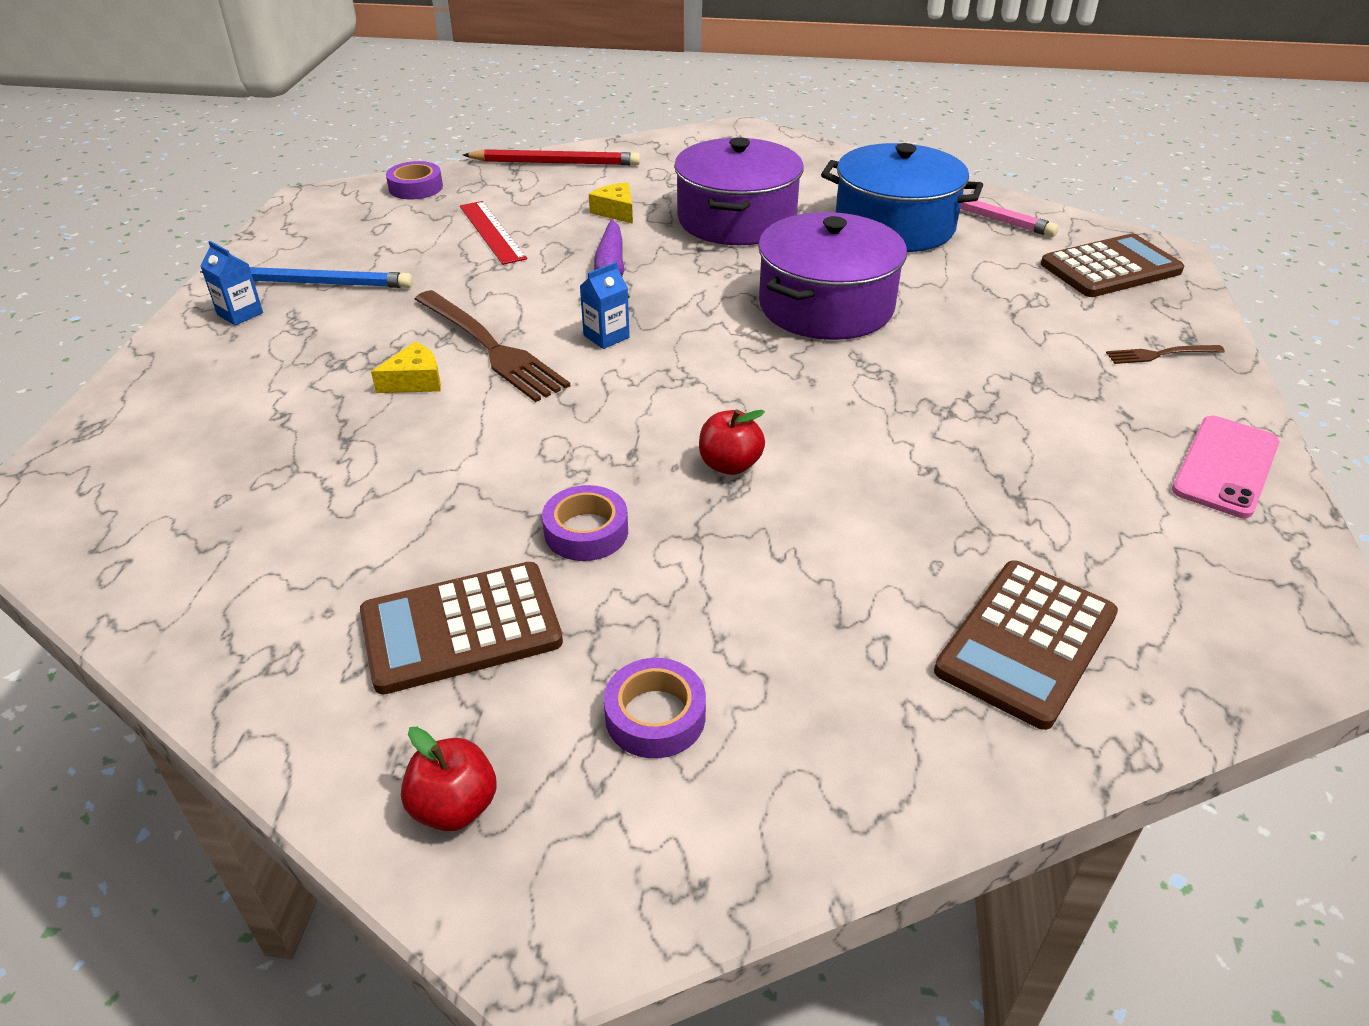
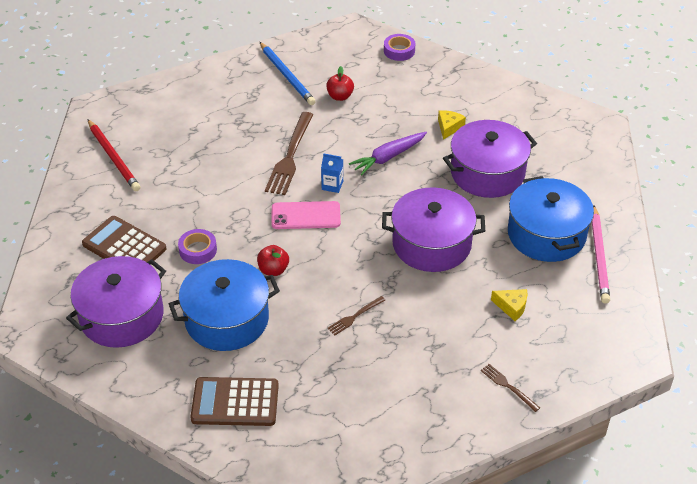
camera: 55 degrees right, 5 degrees up
(240, 314) = (245, 73): blue carton -> none
(415, 381) = (247, 150): yellow cheese -> yellow cheese (511, 307)
(454, 806) = (53, 289): red apple -> red apple (340, 96)
(492, 232) = (384, 99): red ruler -> none
(555, 163) = (477, 79): red pencil -> red pencil (113, 157)
(655, 716) = (121, 316): purple tape -> purple pot
(800, 567) = (227, 319): none -> blue pot
(916, 427) = (354, 317): none -> brown fork
(1110, 268) = (590, 339): brown calculator -> none
(1225, 466) = (419, 437): pink phone -> pink phone (306, 216)

